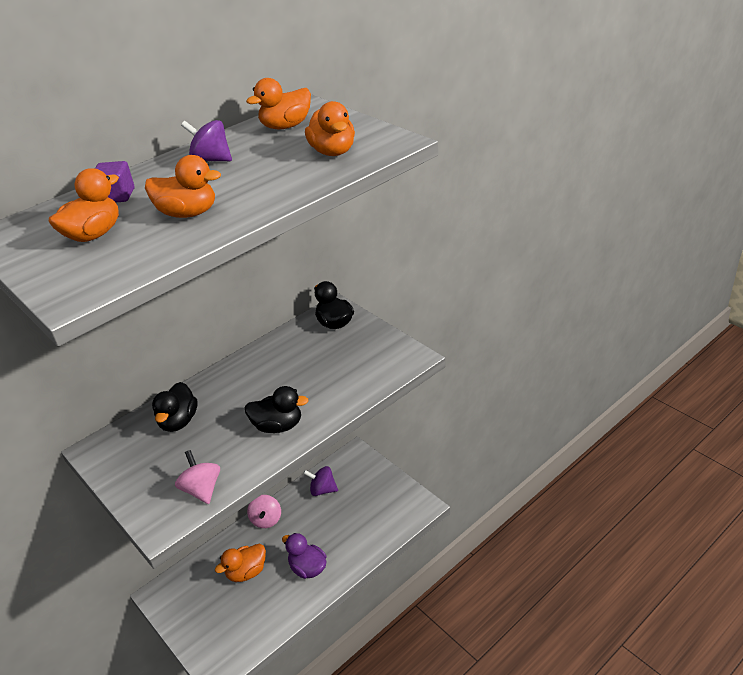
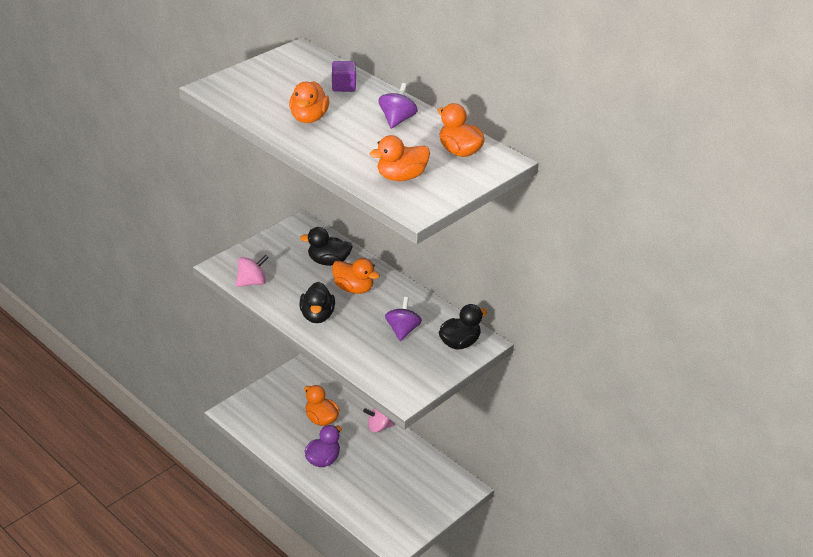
camera: 80 degrees right, 0 degrees up
(94, 235) = (287, 85): orange duck -> orange duck (353, 288)
(322, 490) = (416, 465): purple spinning top -> purple spinning top (402, 330)

